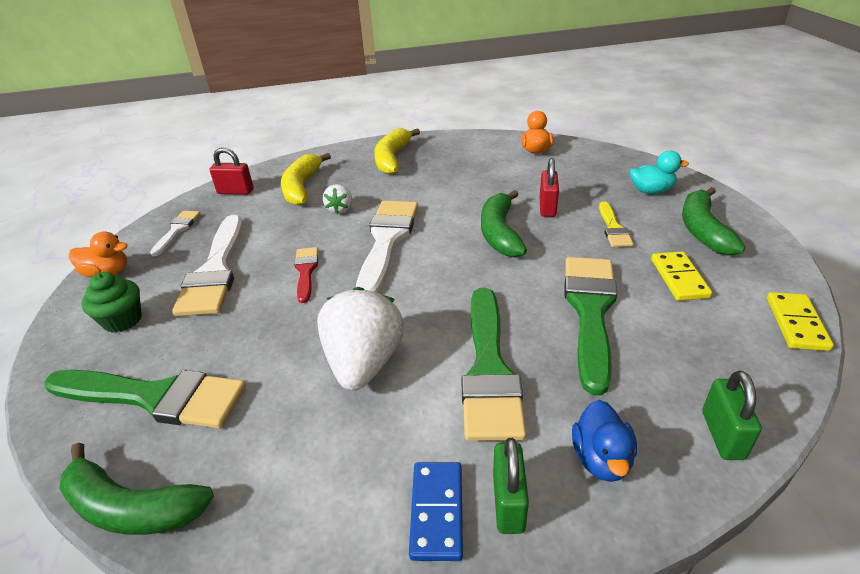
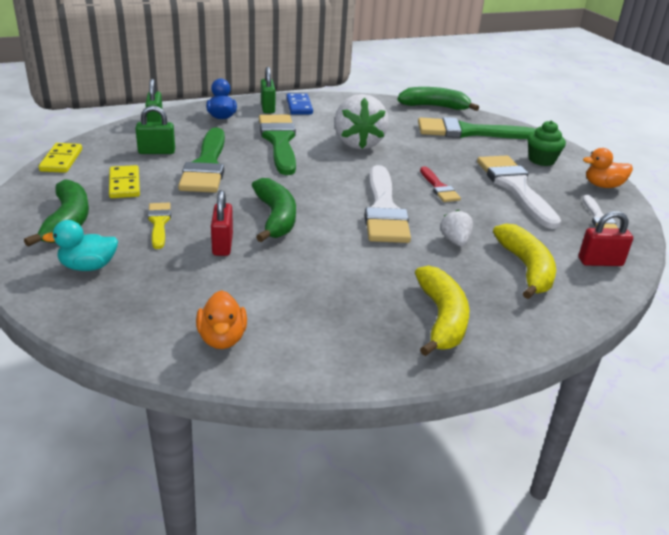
camera: 165 degrees right, 5 degrees down
(673, 343) = (156, 152): none -> green padlock

